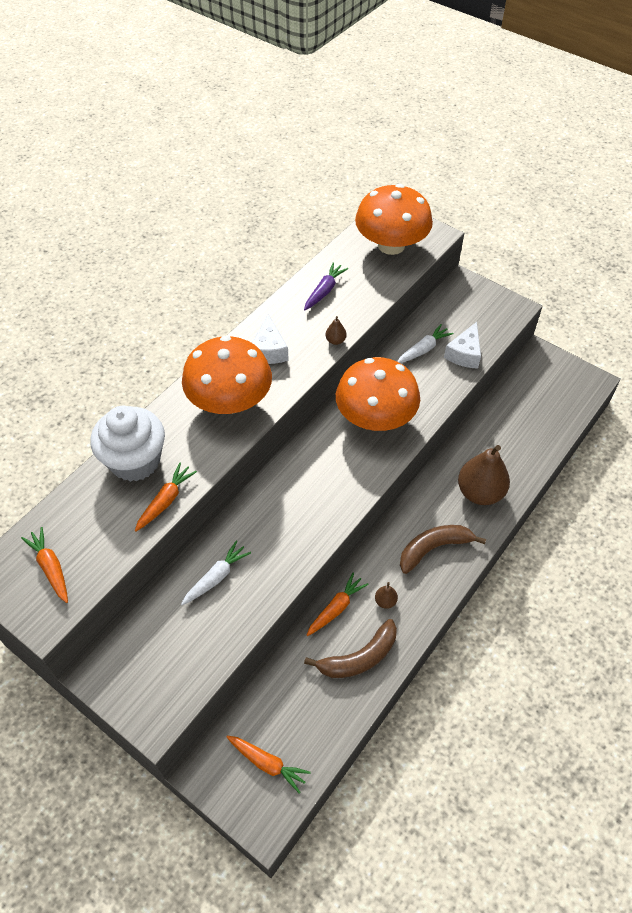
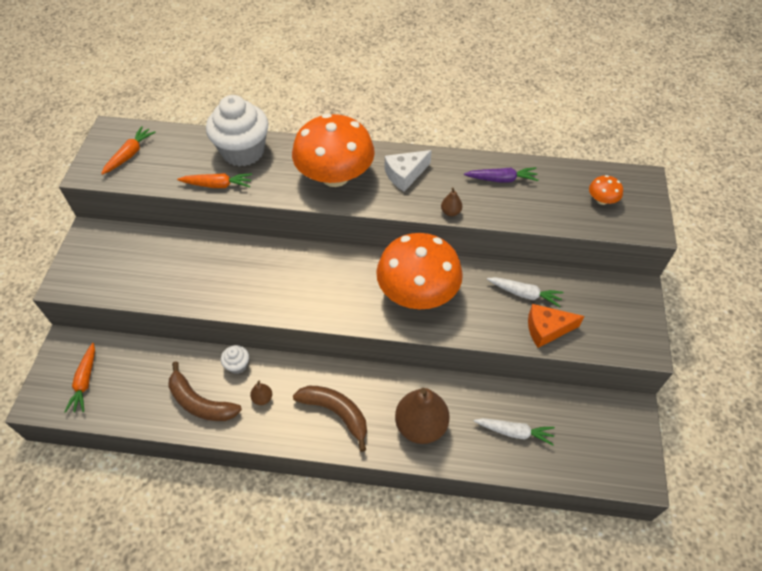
camera: 60 degrees right, 0 degrees up
(216, 577) = (196, 261): white carrot -> white carrot (514, 432)
(336, 608) = (237, 365): orange carrot -> white cupcake
(391, 245) = (602, 200): orange mushroom -> orange mushroom, size x0.40
(464, 354) = (547, 329): white cheese -> orange cheese

